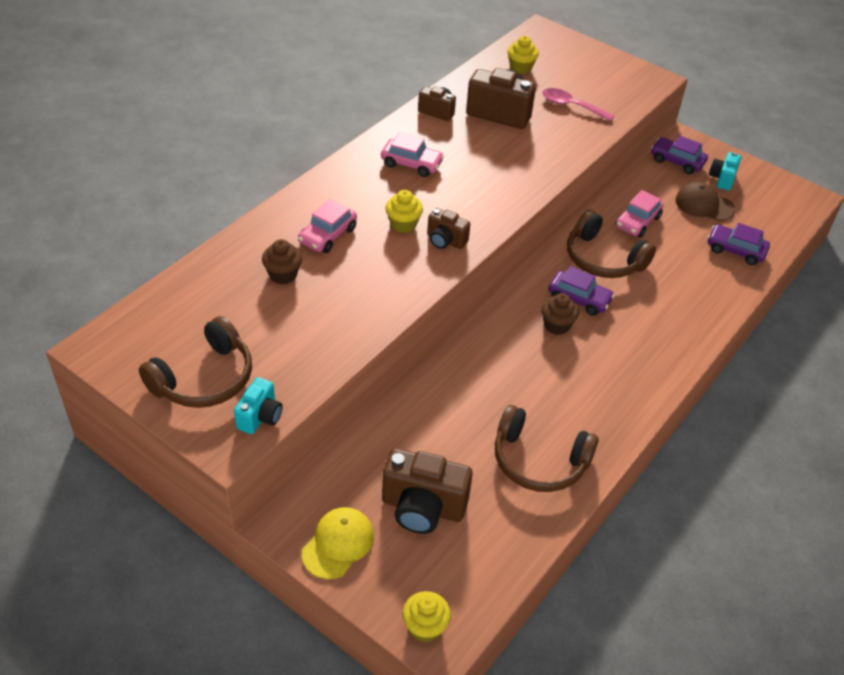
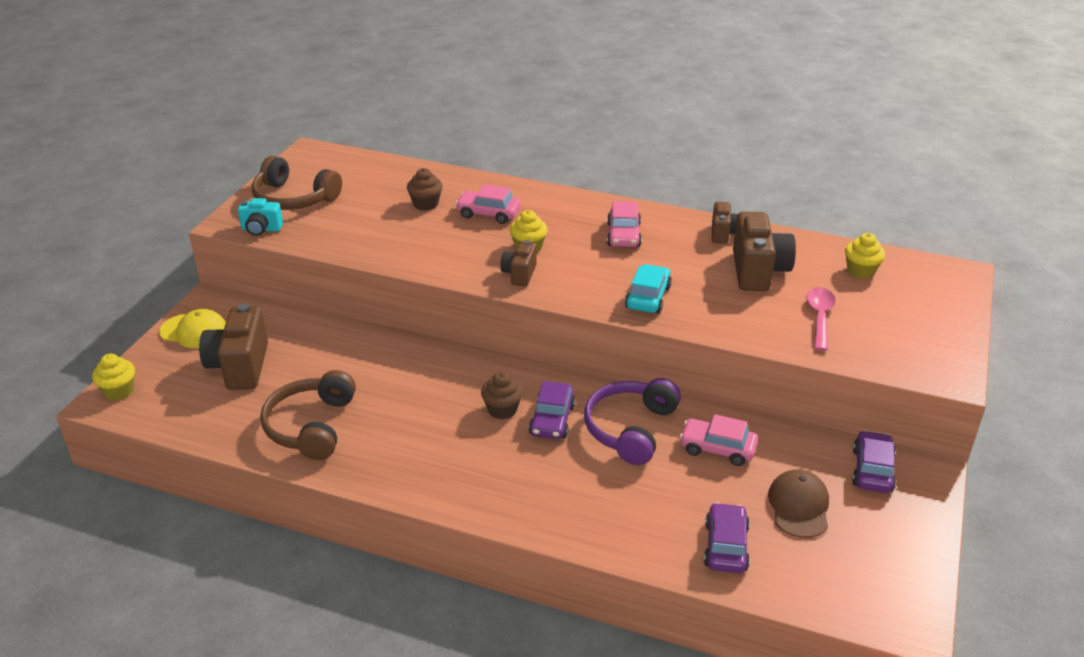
camera: 75 degrees right, 10 degrees down
(512, 178) = (648, 297): none -> turquoise car
(603, 259) = (630, 429): brown headphones -> purple headphones
(722, 179) = (871, 519): turquoise camera -> none

